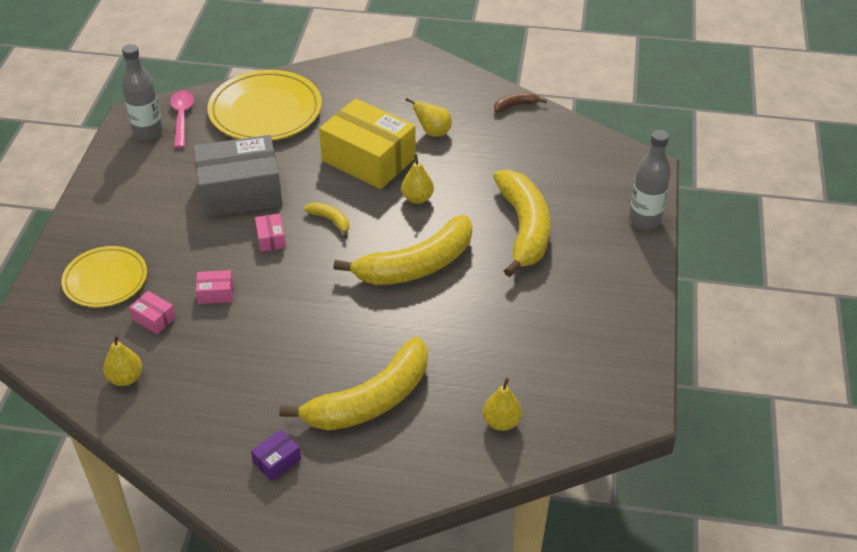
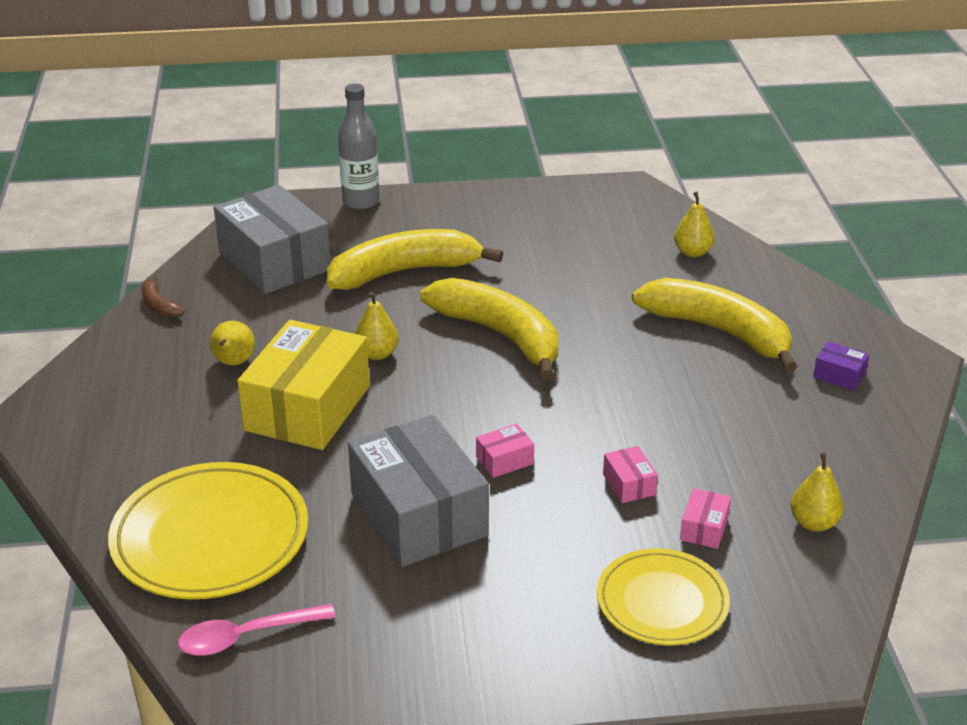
camera: 105 degrees left, 10 degrees down
(148, 132) = (298, 669): grey bottle -> none
(330, 221) = (447, 416): yellow banana -> none
(560, 163) = (274, 261): none -> grey box

